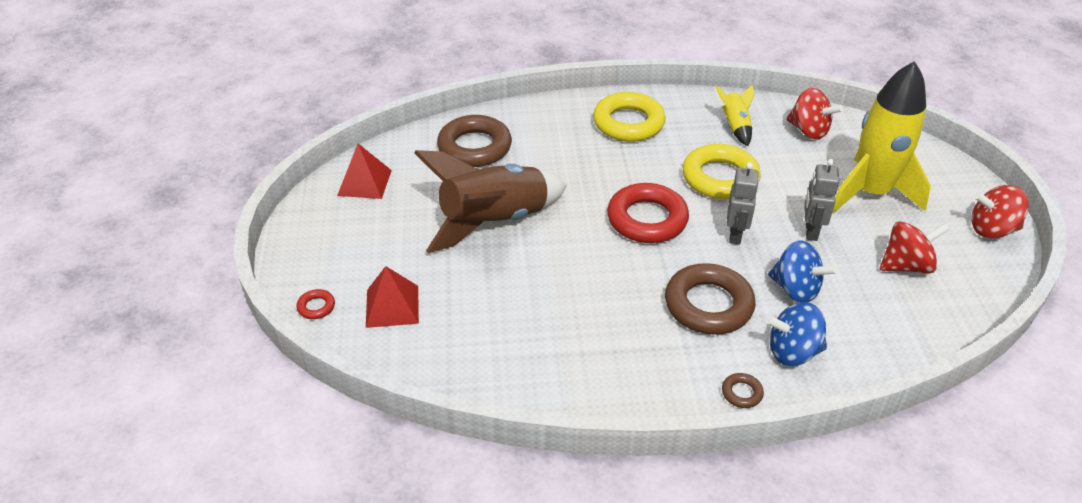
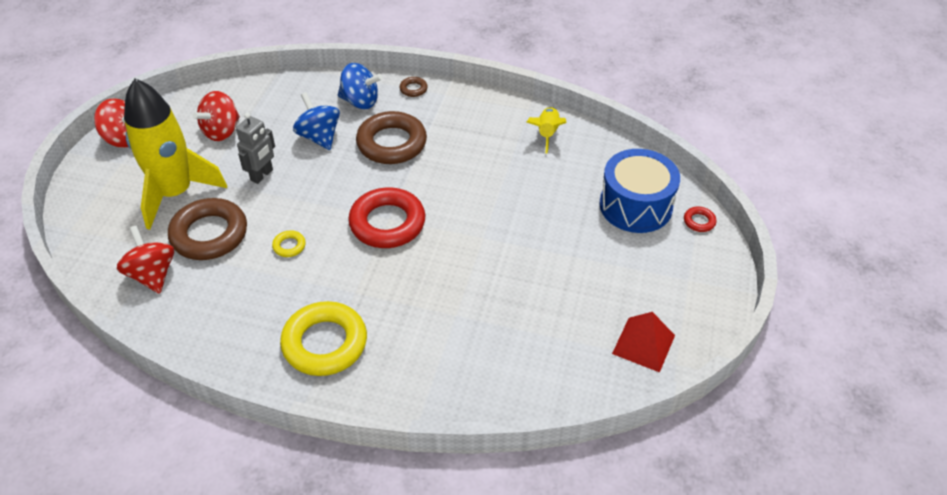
camera: 160 degrees left, 5 degrees up
(392, 306) = (635, 206): red pyramid -> blue drum
(474, 147) = (511, 359): brown ring -> brown ring (209, 234)
(494, 222) = (525, 259): brown rocket -> none
(720, 178) = (289, 246): yellow ring -> yellow ring, size x0.42
(735, 126) = (218, 303): yellow rocket -> yellow rocket (547, 133)
(735, 235) = (324, 189): grey robot -> none
(906, 265) = (221, 131): red spinning top -> red spinning top turned 60 degrees counterclockwise

